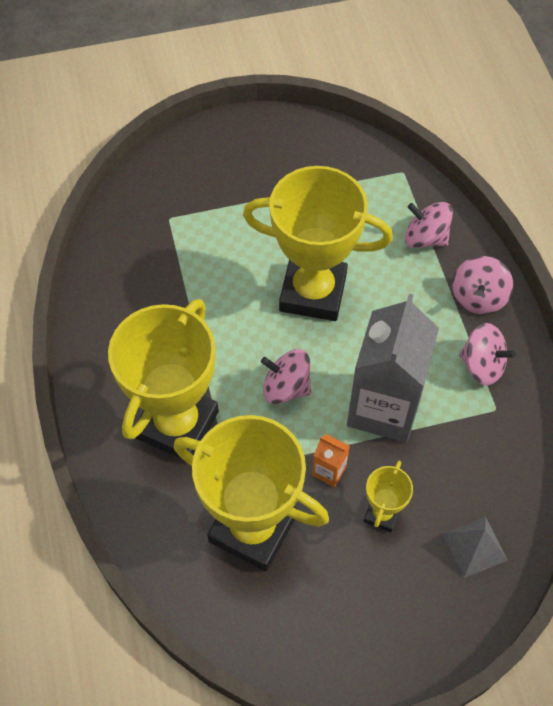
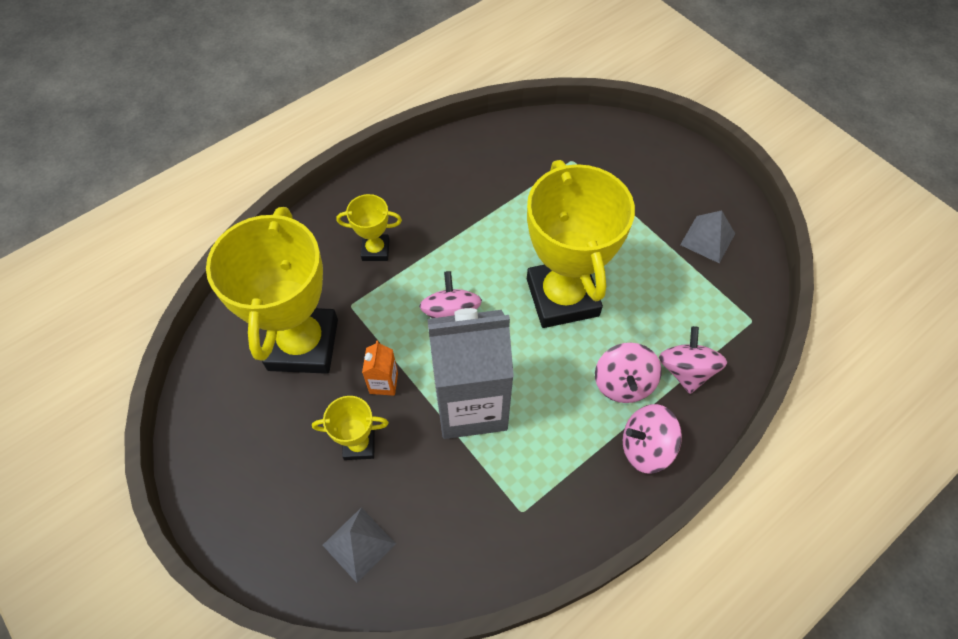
camera: 65 degrees right, 0 degrees up
(177, 425) = (375, 250): yellow trophy -> yellow trophy, size x0.45
(312, 161) = (707, 239): none -> grey pyramid
(482, 365) = (566, 480): pink spinning top -> pink spinning top (623, 383)

